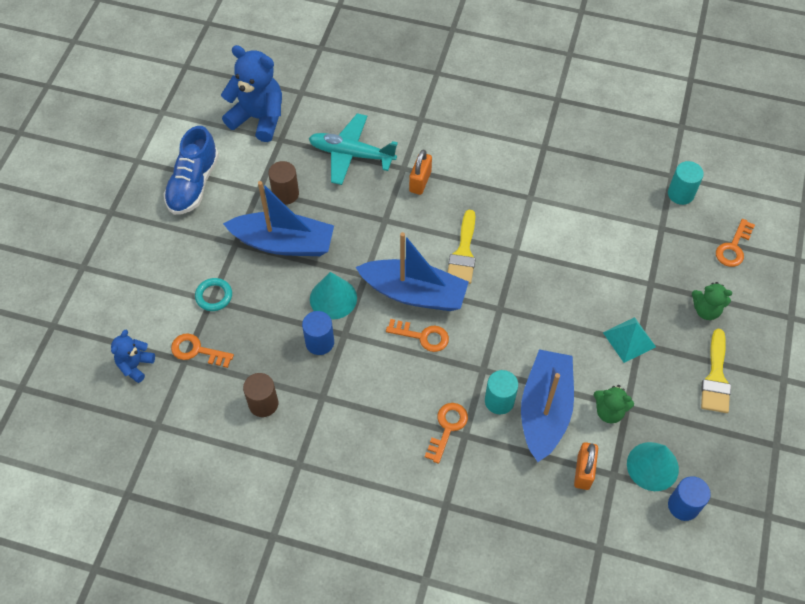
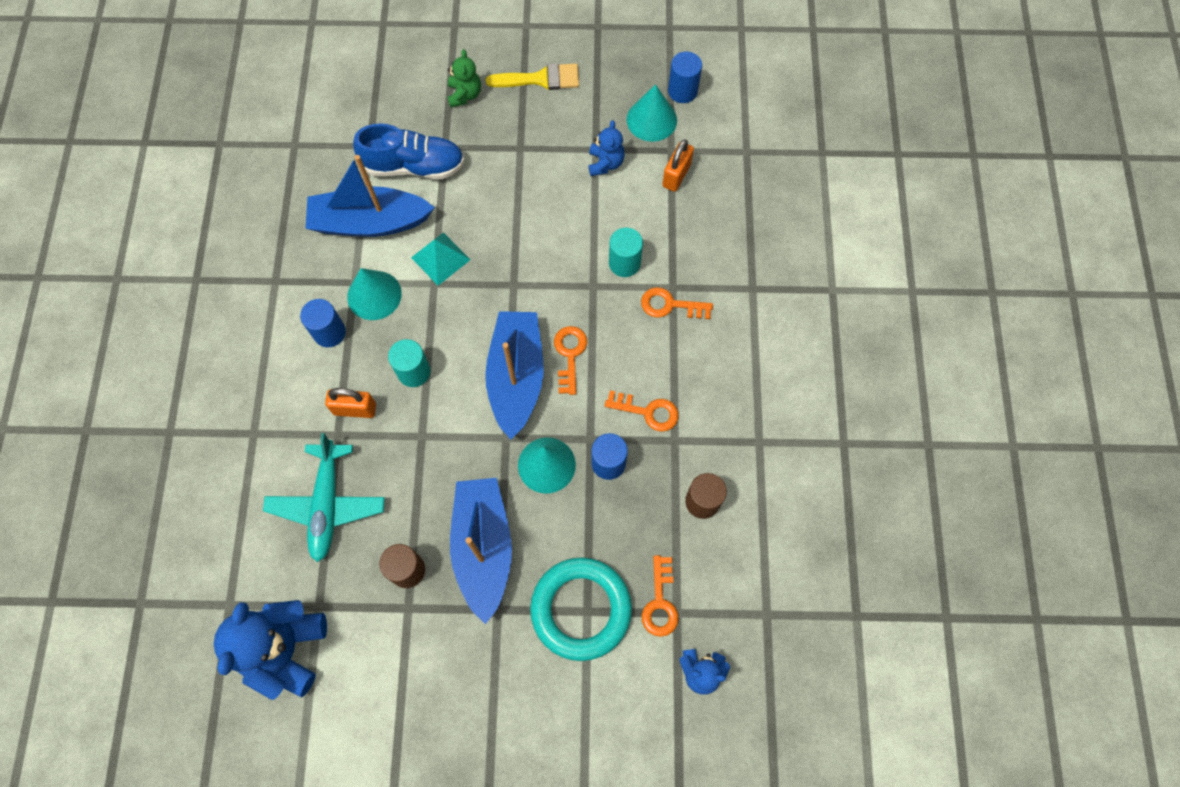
camera: 105 degrees left, 10 degrees up
(193, 184) = (417, 701): blue shoe -> blue shoe (414, 166)
(214, 296) = (581, 609): turquoise ring -> turquoise ring, size x2.10
(463, 253) = (449, 337): yellow brush -> none
(489, 175) = (329, 332): none -> blue cylinder
(515, 209) = (374, 295): none -> turquoise cone
(545, 410) = (621, 219): blue boat -> blue boat (370, 222)
(583, 471) = (676, 175): orange padlock -> orange padlock turned 60 degrees counterclockwise
(609, 411) = (605, 163): green teddy bear -> blue teddy bear
(629, 339) = (518, 157): turquoise pyramid -> turquoise pyramid (440, 258)
(680, 194) = (319, 133): turquoise cylinder -> turquoise cylinder (414, 372)
(733, 247) = (380, 78): orange key -> orange key (647, 411)

